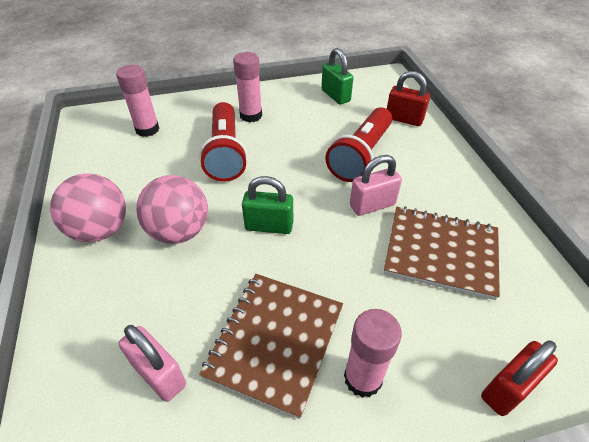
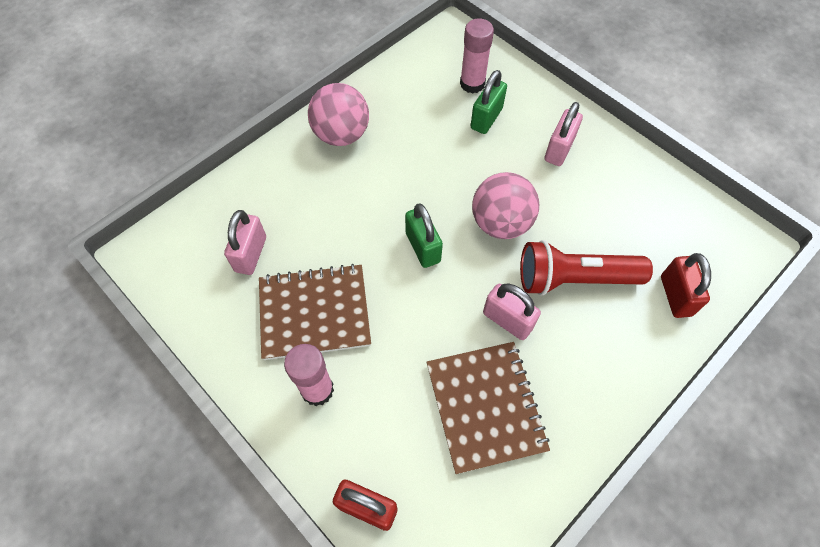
camera: 60 degrees right, 15 degrees up
(179, 231) = (374, 187): pink ball -> pink ball (500, 223)
(226, 153) = (488, 162): red flashlight -> none
(251, 115) = (559, 149): pink glue stick -> pink padlock
(335, 96) = (661, 207): green padlock -> green padlock (486, 118)

